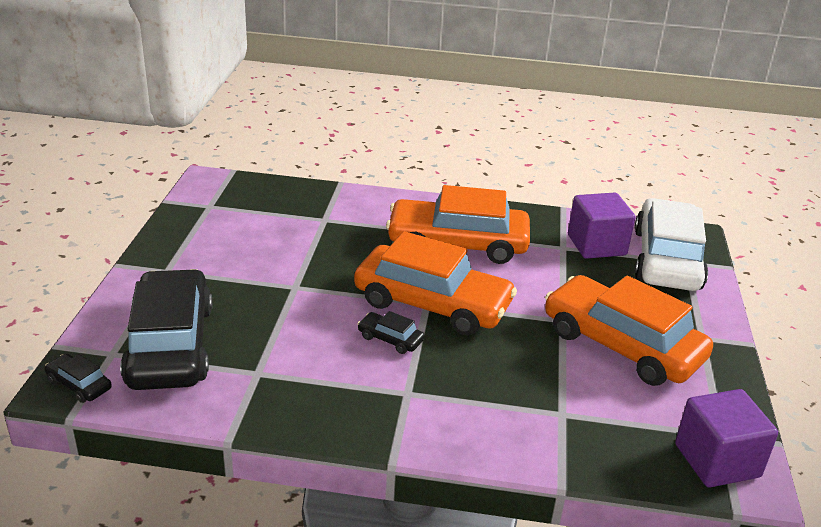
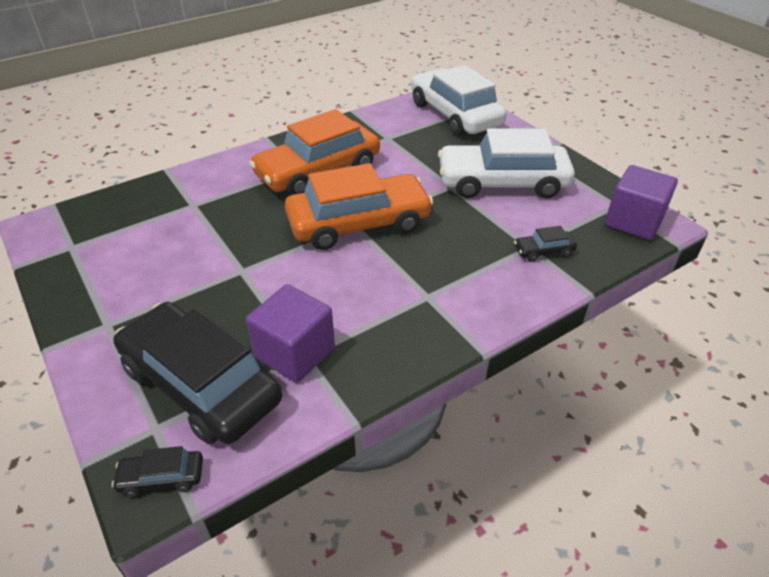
camera: 40 degrees left, 10 degrees up
(390, 339) = (365, 266): black car -> black car (543, 251)
(596, 245) = (405, 126): purple cube -> purple cube (295, 352)
(622, 345) = (502, 182): orange car -> white car

